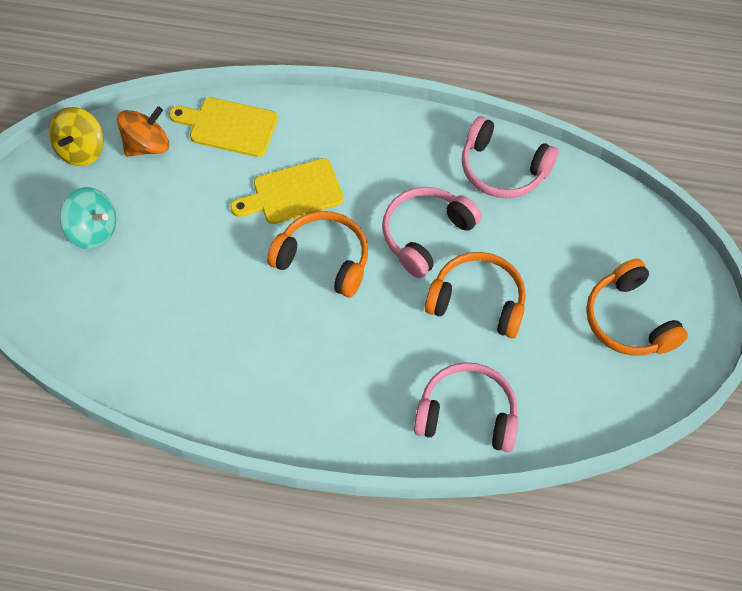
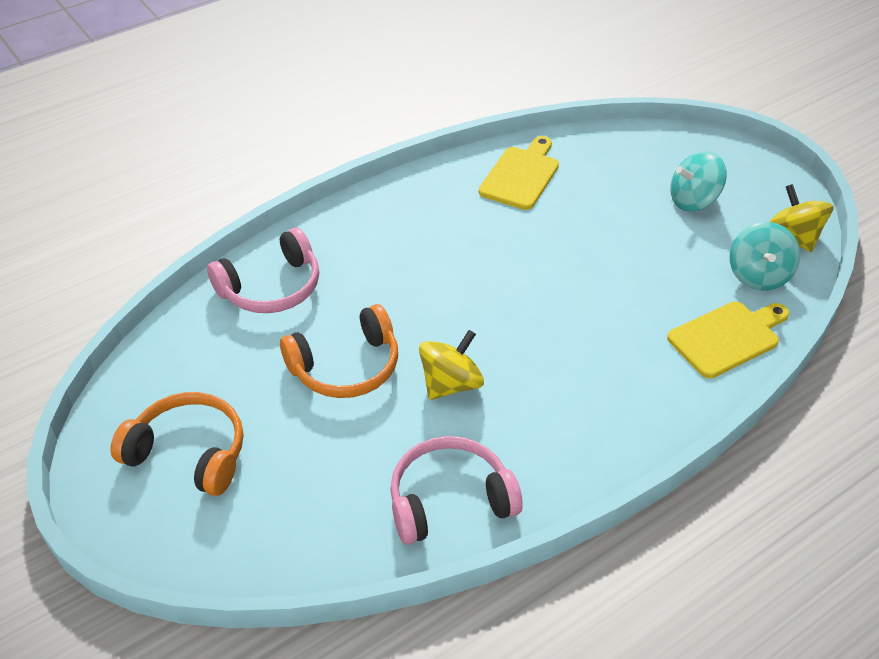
camera: 135 degrees right, 15 degrees down
(147, 145) = (758, 275): orange spinning top -> turquoise spinning top
(293, 193) = (600, 330): yellow cutting board -> yellow cutting board (521, 175)
(323, 259) = (508, 303): orange headphones -> none
(426, 235) = (451, 384): pink headphones -> yellow spinning top

